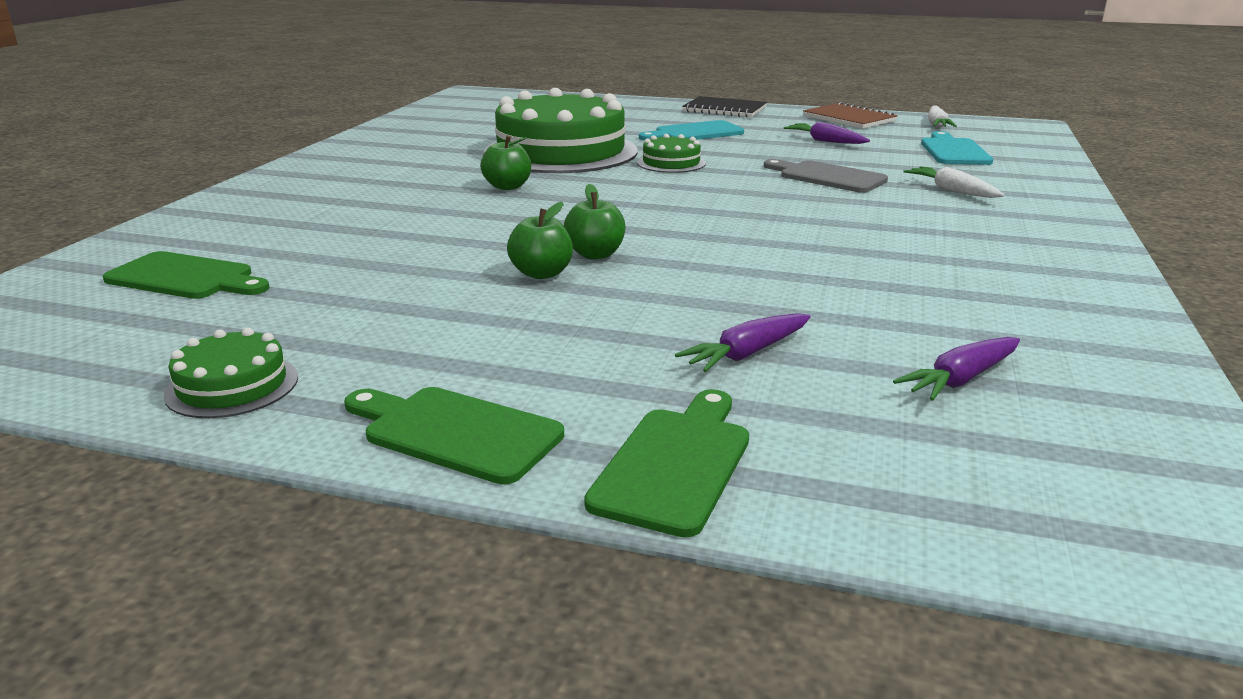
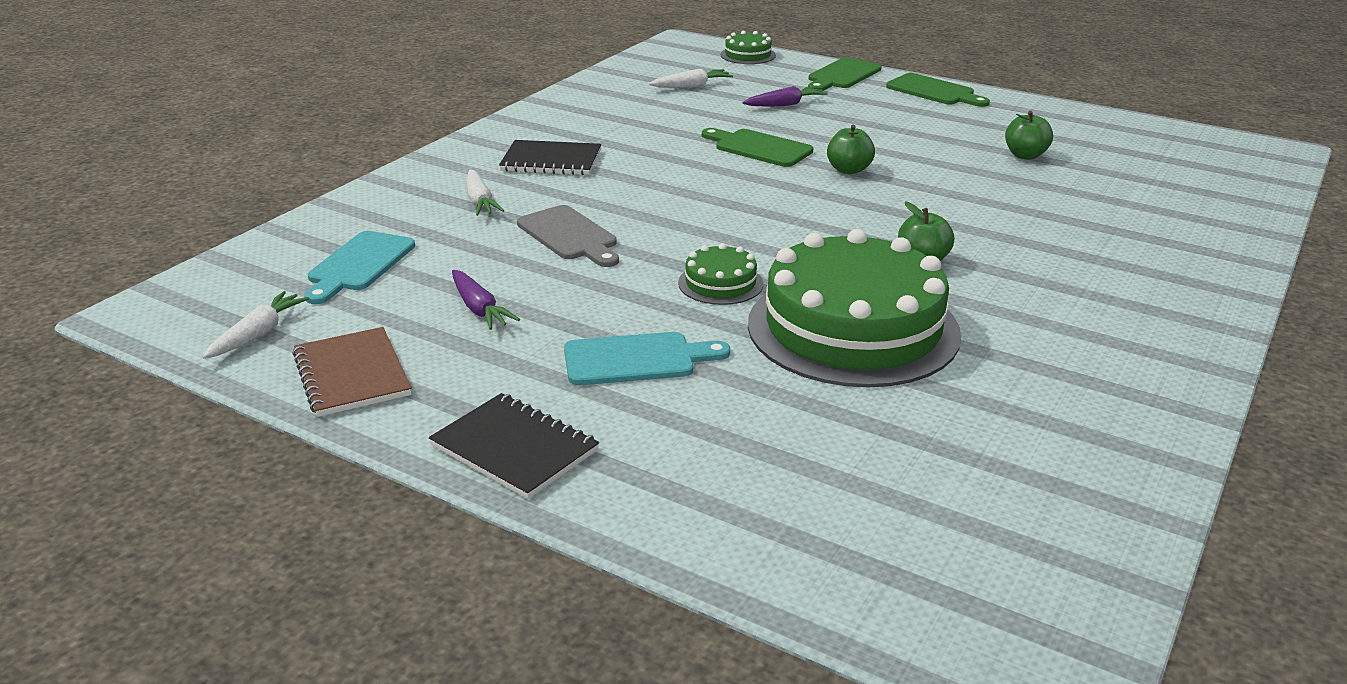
camera: 165 degrees left, 5 degrees up
(185, 278) = (1155, 182): green cutting board -> green cutting board (759, 148)
(232, 386) = (1052, 116): green cake -> green cake (748, 55)
(541, 273) = (891, 159): green apple -> green apple (1025, 155)
(958, 230) = (551, 160): none -> black notebook
(960, 379) = (691, 86): purple carrot -> white carrot

